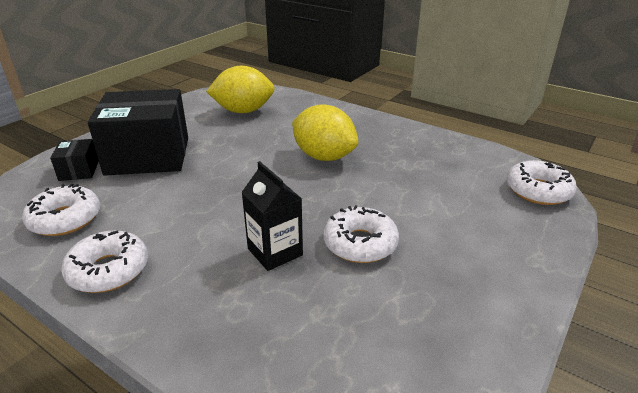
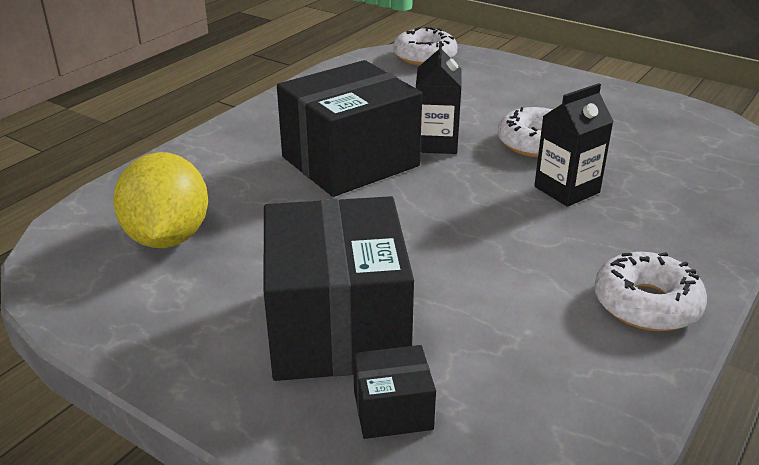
camera: 90 degrees left, 0 degrees up
(65, 219) = (551, 380): white donut -> none
(324, 157) = (350, 161): yellow lemon -> black box
(354, 191) = (436, 143): none -> black carton

